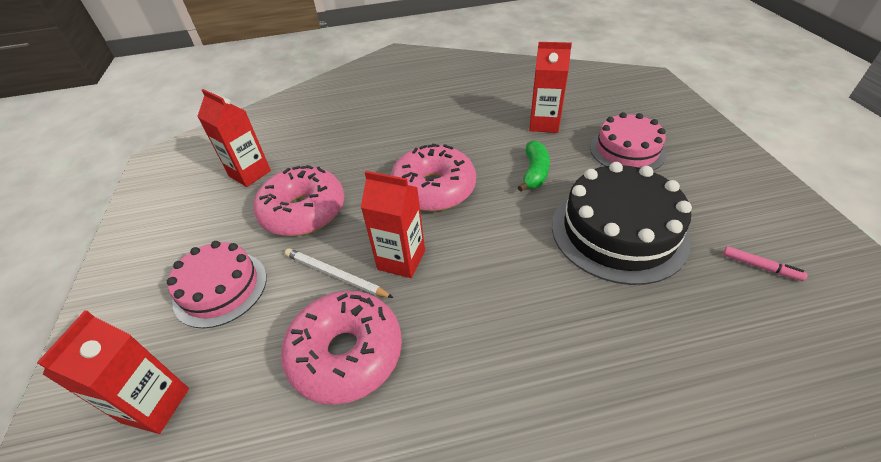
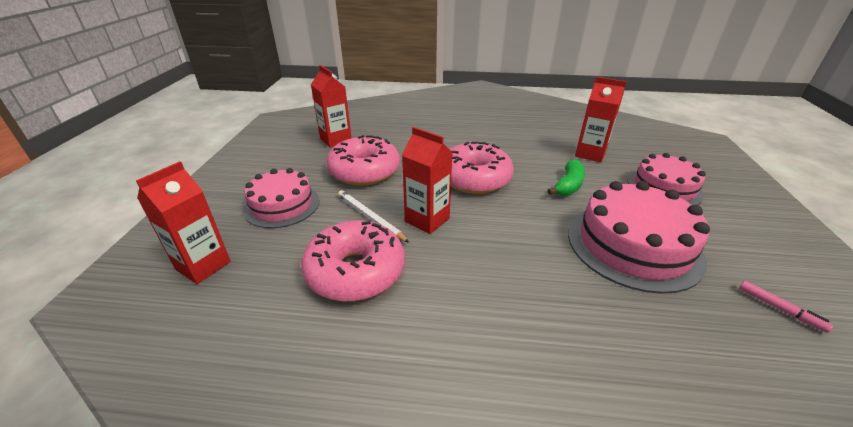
camera: 15 degrees right, 10 degrees down
(618, 231) = (633, 245): black cake -> pink cake

